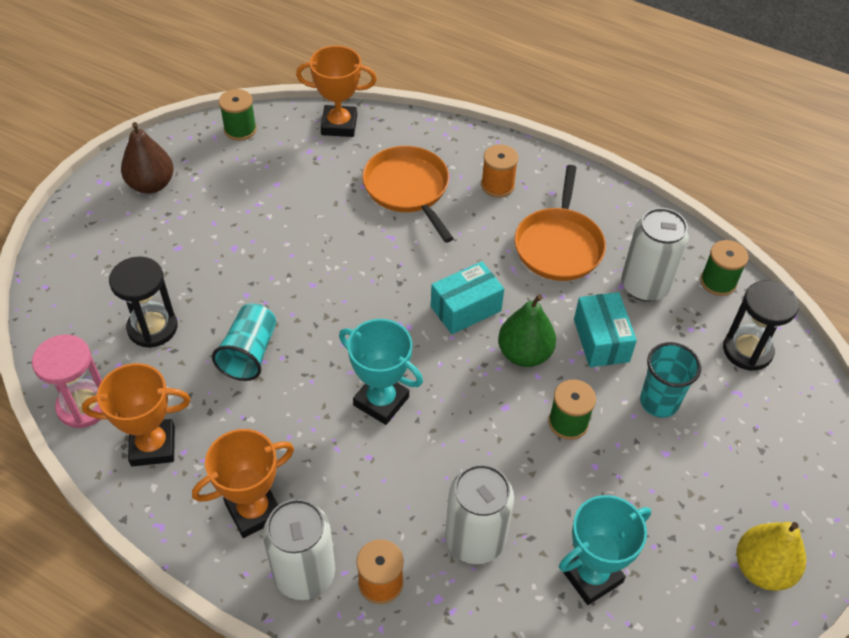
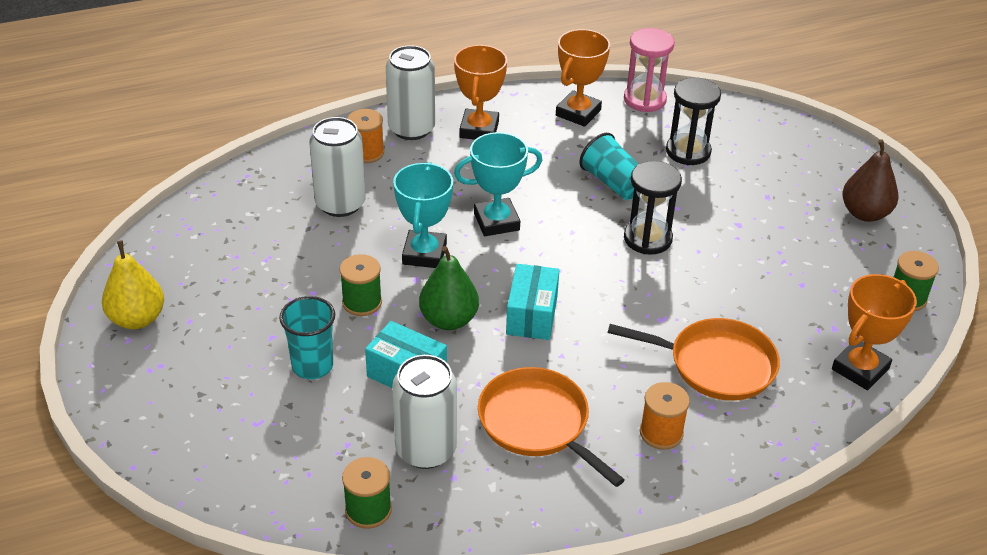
camera: 130 degrees right, 10 degrees down
(591, 575) = (249, 237): turquoise trophy -> turquoise trophy (424, 254)
(747, 350) = (281, 465): black hourglass -> black hourglass (647, 238)

